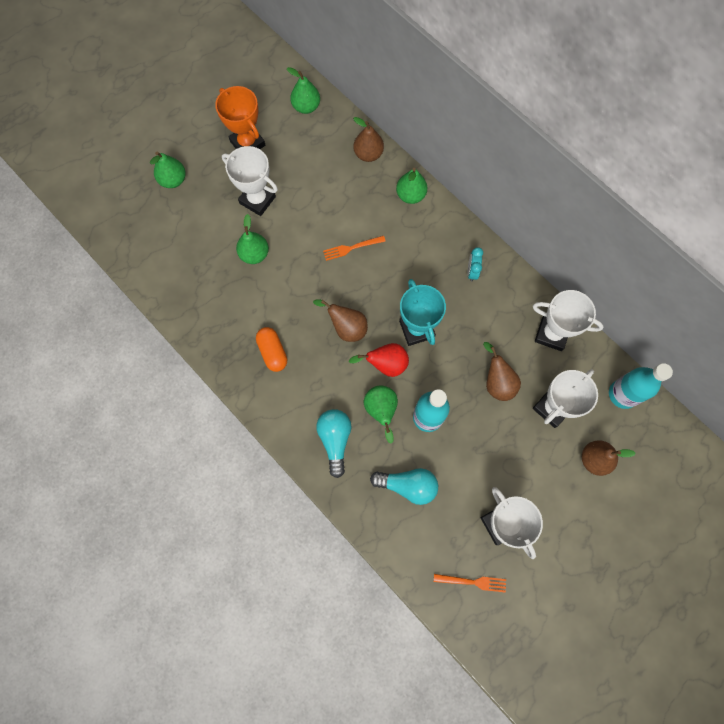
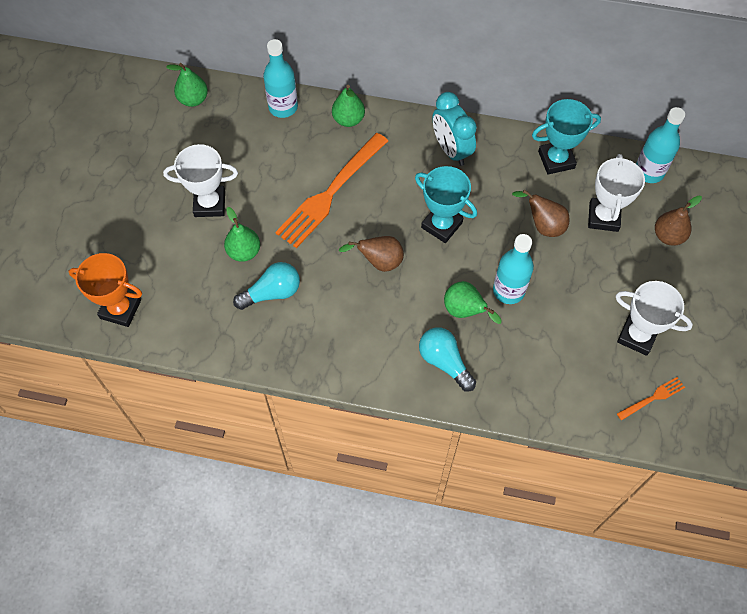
camera: 35 degrees left, 10 degrees down
(173, 180) = (112, 234): green pear -> none
(247, 143) = (161, 161): orange trophy -> orange trophy (120, 309)
(273, 352) = (328, 324): orange capsule -> none
(351, 248) = (330, 193): orange fork -> orange fork, size x2.23
(368, 154) = (283, 107): brown pear -> turquoise bottle
(385, 364) = (438, 271): red pear -> none
(408, 485) = (537, 357): turquoise light bulb -> turquoise light bulb (272, 293)
(472, 271) = (451, 150): turquoise clock -> turquoise clock, size x1.94
(551, 334) = (556, 160): white trophy -> turquoise trophy

